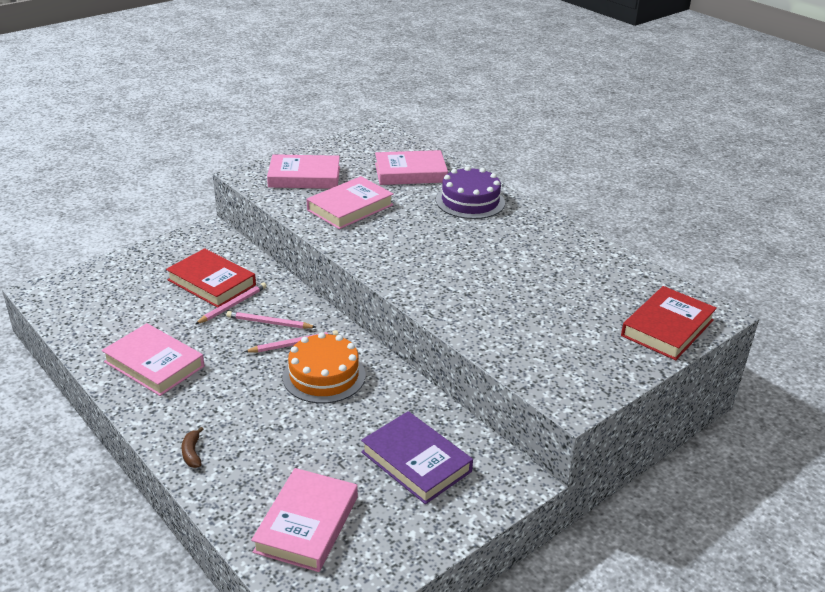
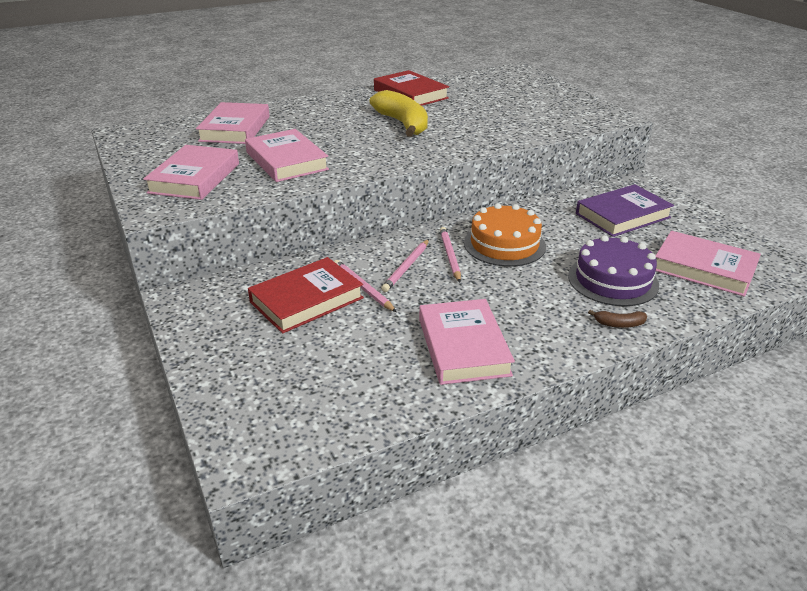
camera: 75 degrees left, 0 degrees up
(154, 364) = (463, 346): pink book -> pink book turned 60 degrees counterclockwise
(466, 252) = (403, 124): none -> yellow banana
(470, 201) = (313, 112): purple cake -> purple cake (612, 280)
(667, 328) = (530, 82): red book -> red book (410, 94)

